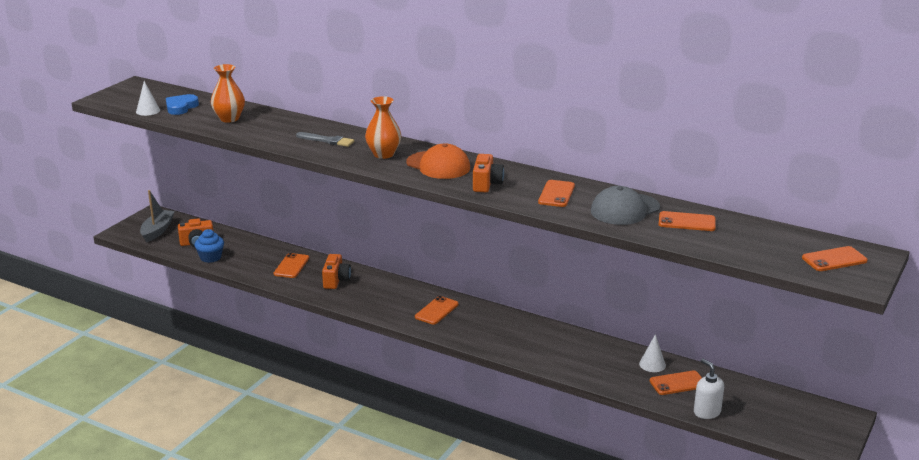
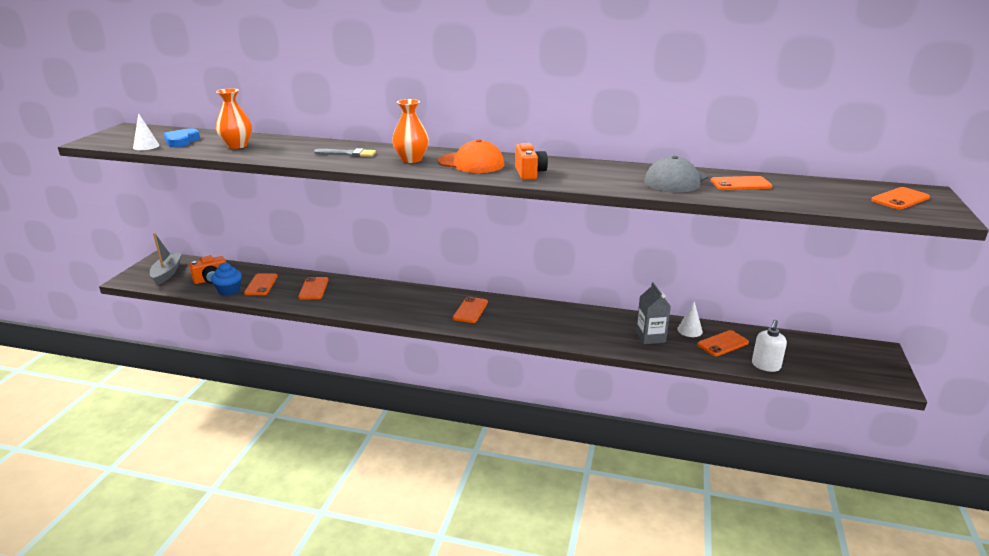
camera: 15 degrees left, 0 degrees up
(336, 280) = (362, 296): orange camera -> none
(556, 194) = (602, 174): orange phone -> orange phone (261, 285)
(605, 365) = (650, 337): none -> grey carton
(706, 412) = (765, 366): white soap dispenser -> white soap dispenser turned 105 degrees counterclockwise

